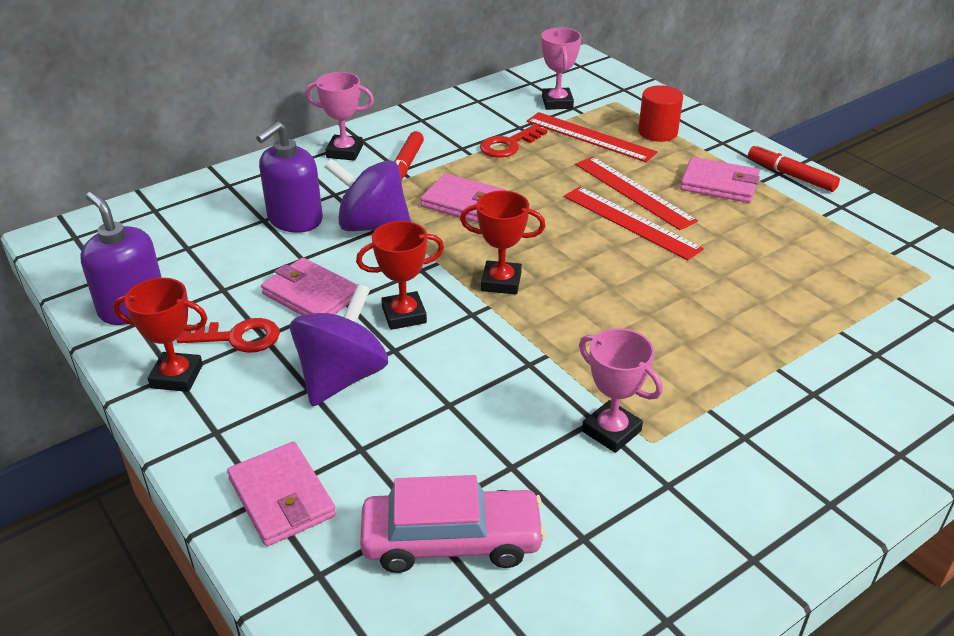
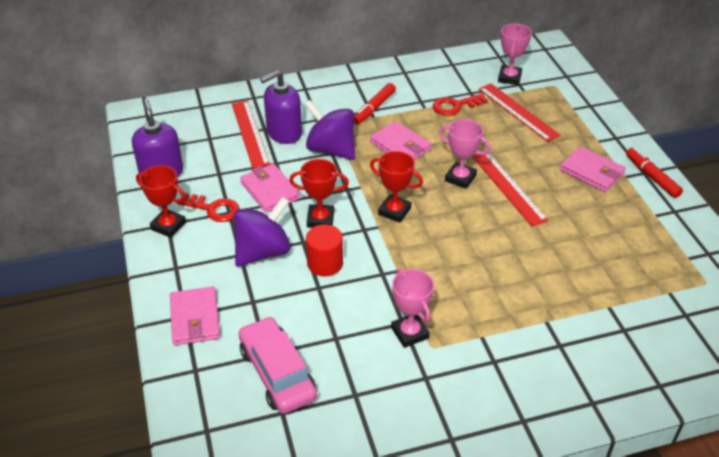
camera: 20 degrees right, 5 degrees up
(344, 152) = (339, 87): pink trophy -> pink trophy (460, 178)
(451, 541) = (277, 373): pink car -> pink car turned 135 degrees counterclockwise
(634, 192) = (524, 164): red ruler -> red ruler (250, 133)
(657, 132) = (571, 118): red cylinder -> red cylinder (325, 263)

